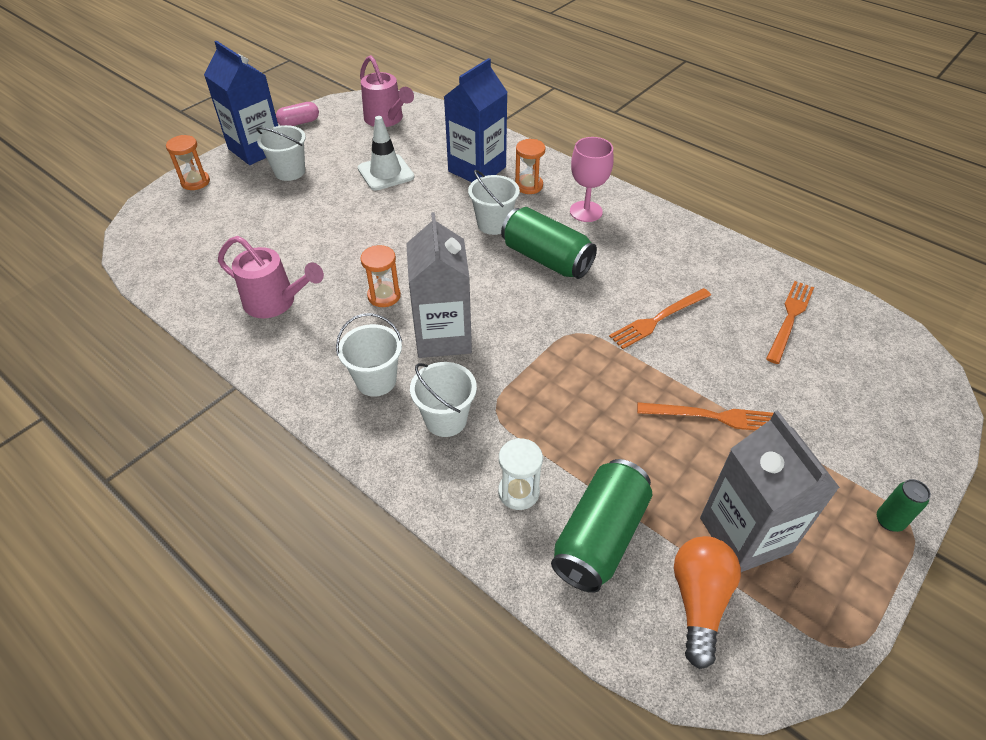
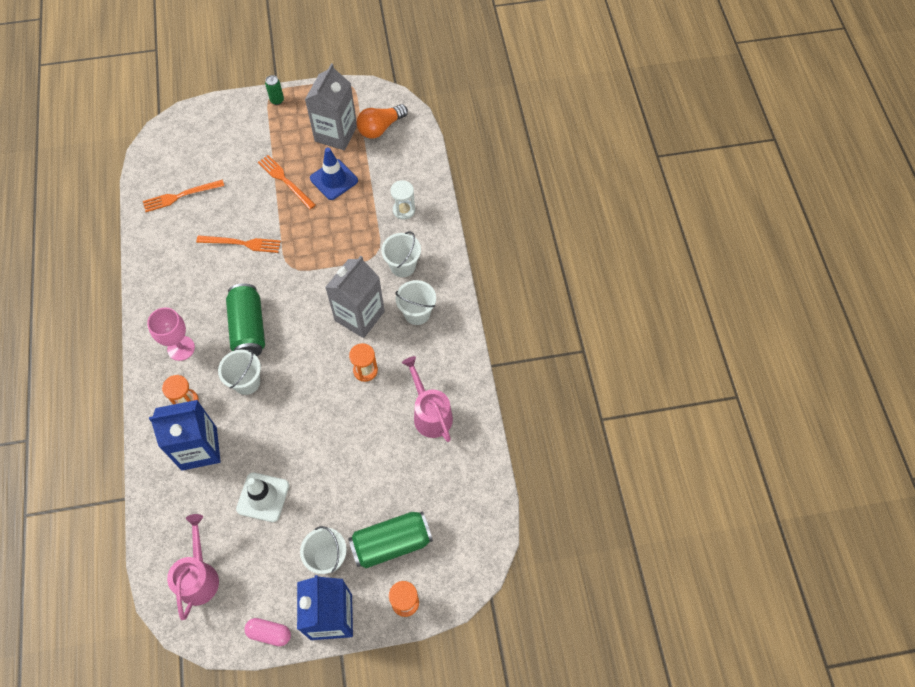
camera: 140 degrees left, 15 degrees up
(599, 536) = (390, 171): green can -> green can (391, 543)
(658, 464) = (334, 179): none -> blue traffic cone

